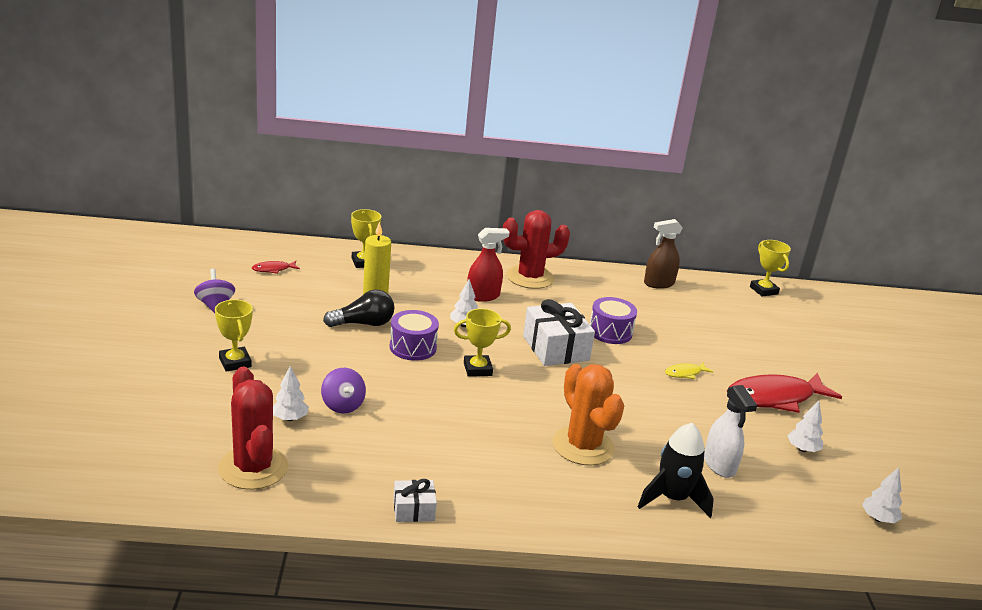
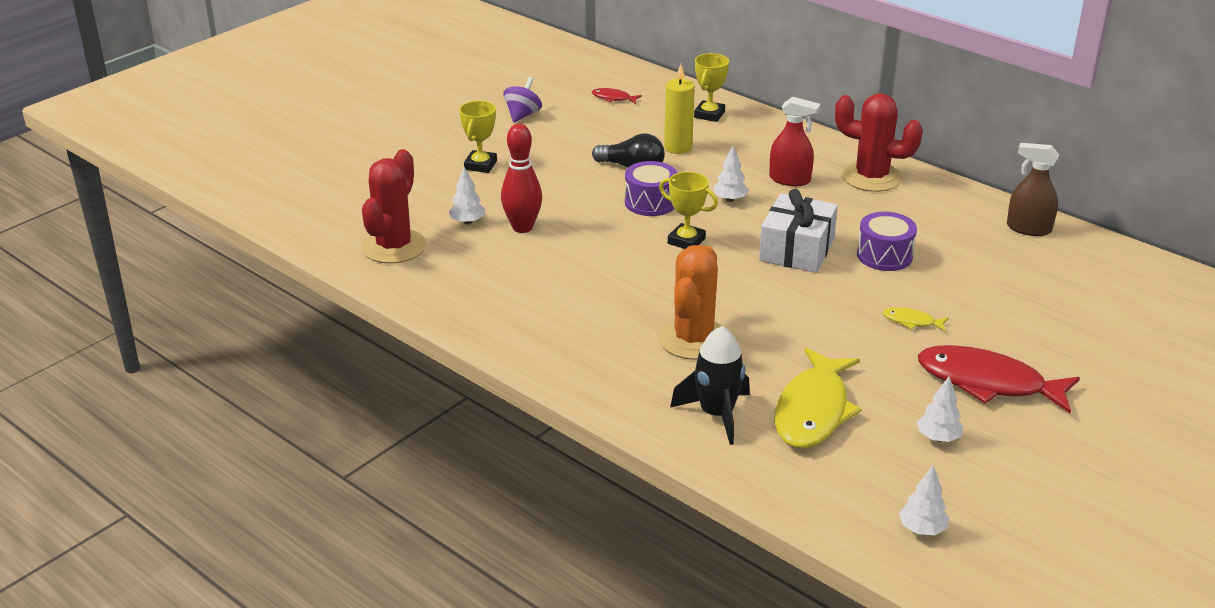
camera: 45 degrees right, 5 degrees up
(342, 405) = (522, 227): purple spinning top -> red bowling pin
(413, 510) = (473, 324): white gift -> none
(719, 465) = (813, 410): white spray bottle -> yellow fish
(763, 290) = (1172, 279): yellow trophy -> none

